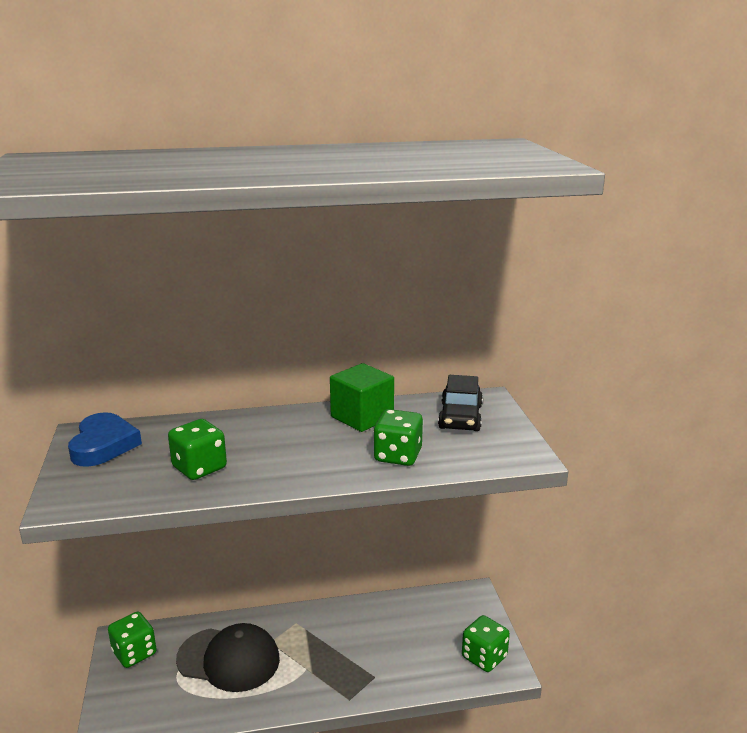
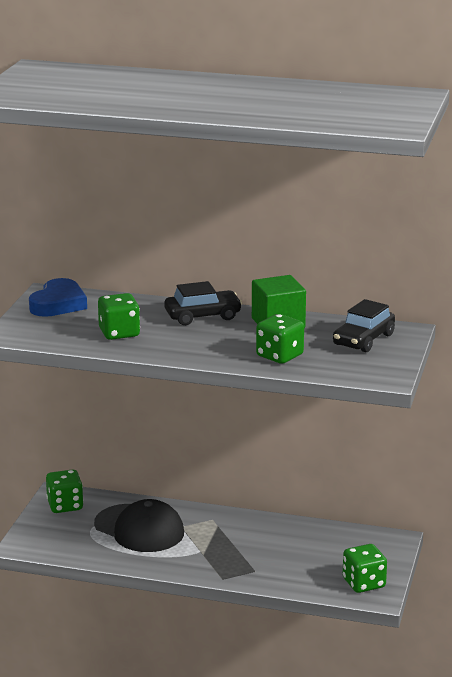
camera: 25 degrees right, 0 degrees up
(278, 425) = (203, 316): none -> black car

